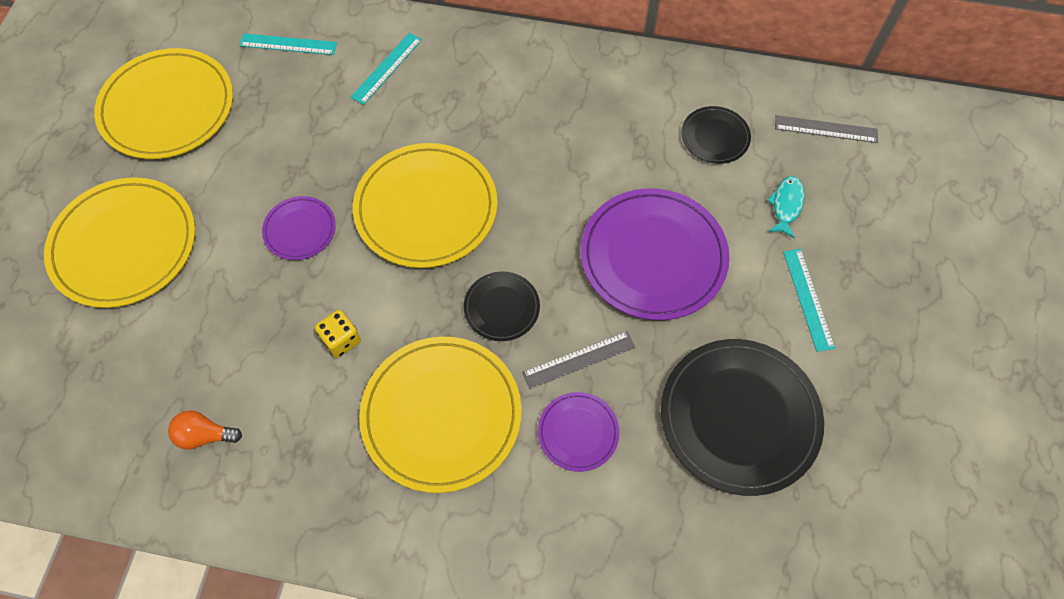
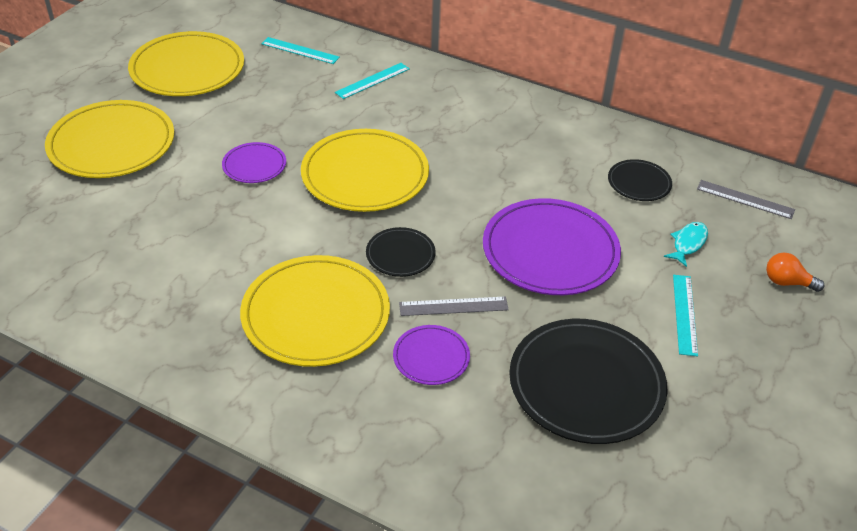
camera: 15 degrees right, 20 degrees down
(205, 435) = (112, 279): orange light bulb -> orange light bulb (787, 282)
(341, 340) = (254, 244): yellow dice -> none

